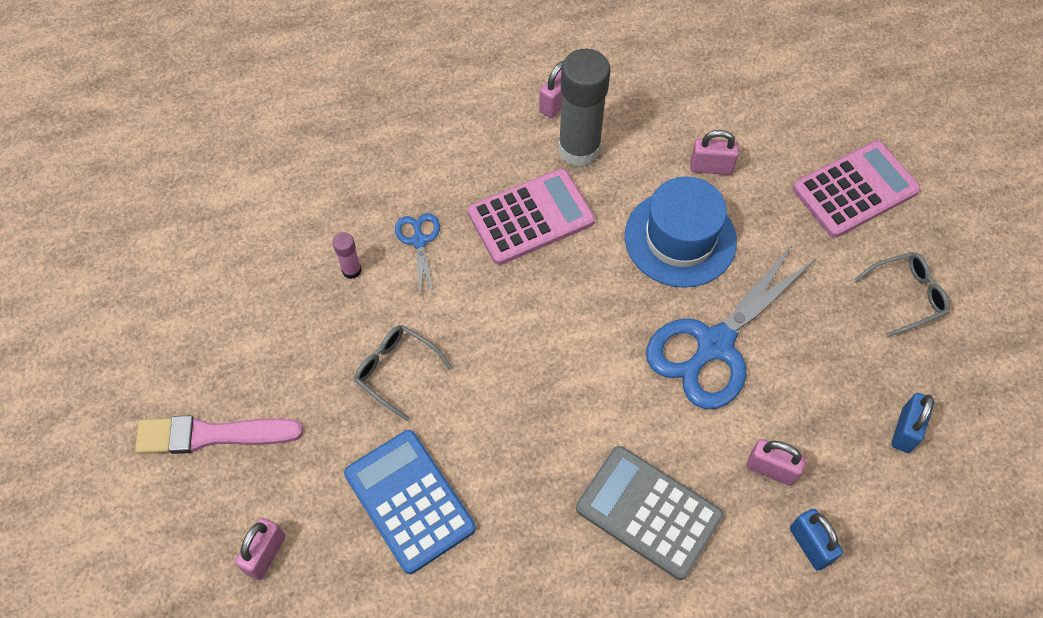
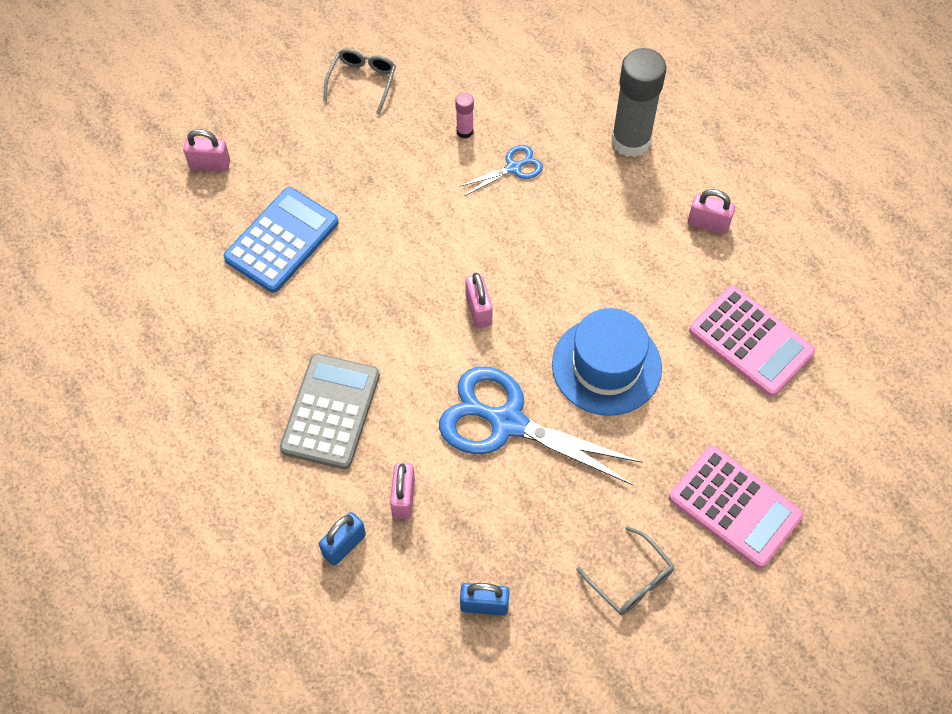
camera: 70 degrees right, 0 degrees up
(212, 435) = (289, 96): pink brush -> none
(396, 371) = (387, 194): grey glasses -> grey glasses (362, 82)
(531, 217) = (574, 241): pink calculator -> pink calculator (751, 341)
(579, 149) = (665, 257): grey glue stick -> grey glue stick (630, 141)
(711, 167) = (698, 371): pink padlock -> pink padlock (478, 310)

